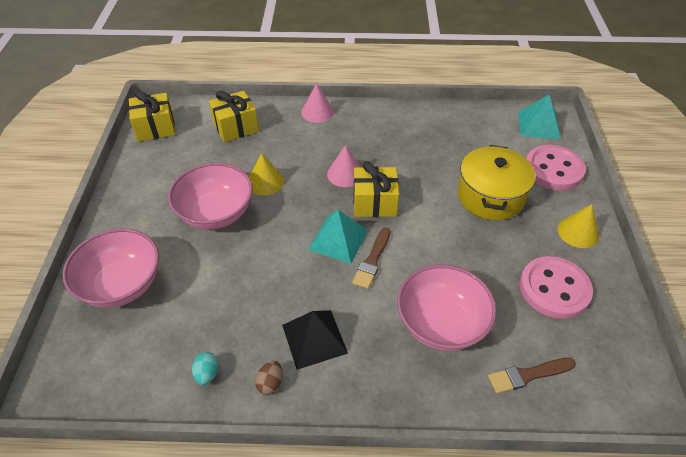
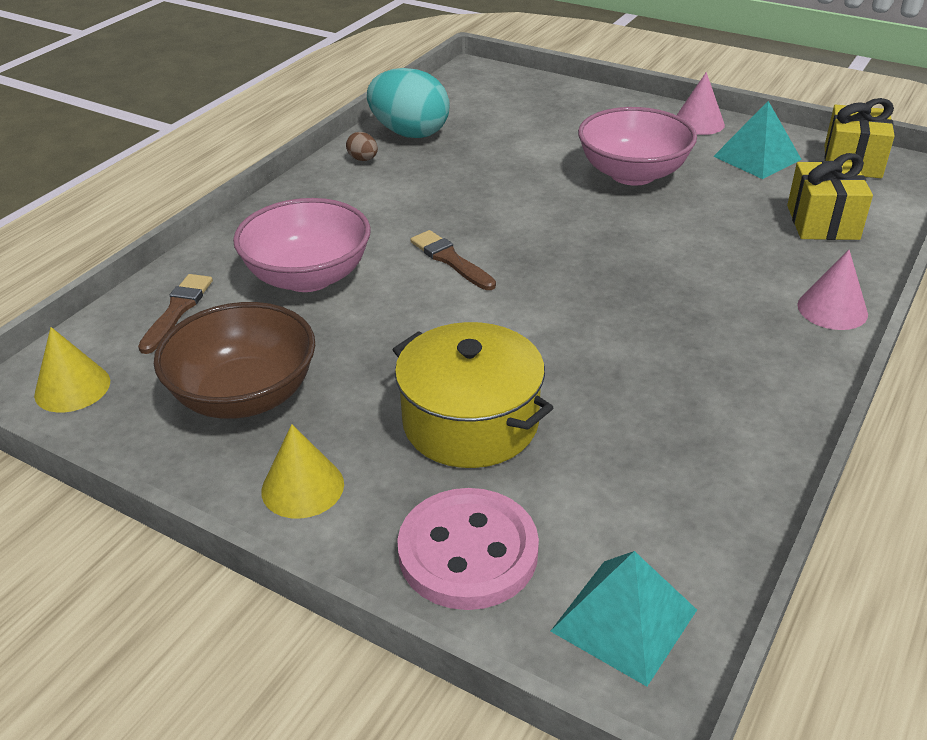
camera: 120 degrees right, 10 degrees down
(122, 285) = (564, 110): pink bowl -> none
(207, 374) = (409, 133): turquoise egg -> turquoise egg, size x2.42
(265, 182) = (670, 219): yellow cone -> yellow cone (72, 388)
(314, 338) = (384, 192): black pyramid -> none
(338, 239) = (510, 245): turquoise pyramid -> turquoise pyramid (757, 158)
(345, 174) = (640, 289): pink cone -> pink cone (698, 123)
(374, 203) = (554, 296): yellow gift -> none
(554, 289) = (245, 395): pink button -> brown bowl

